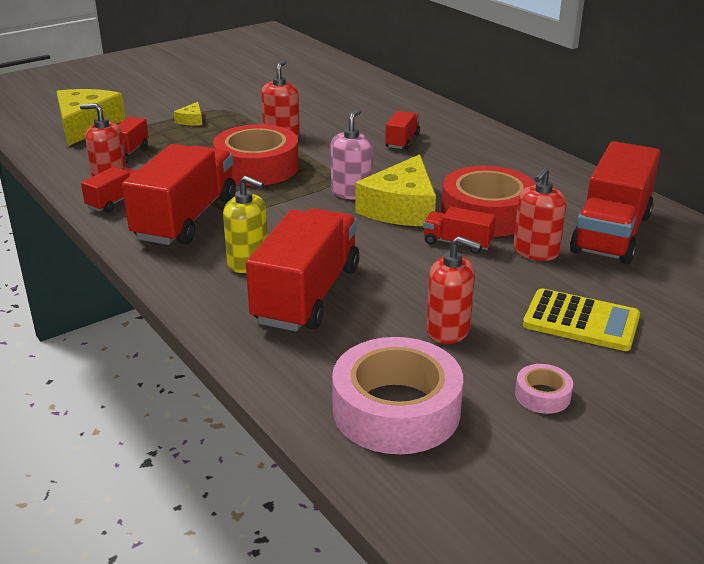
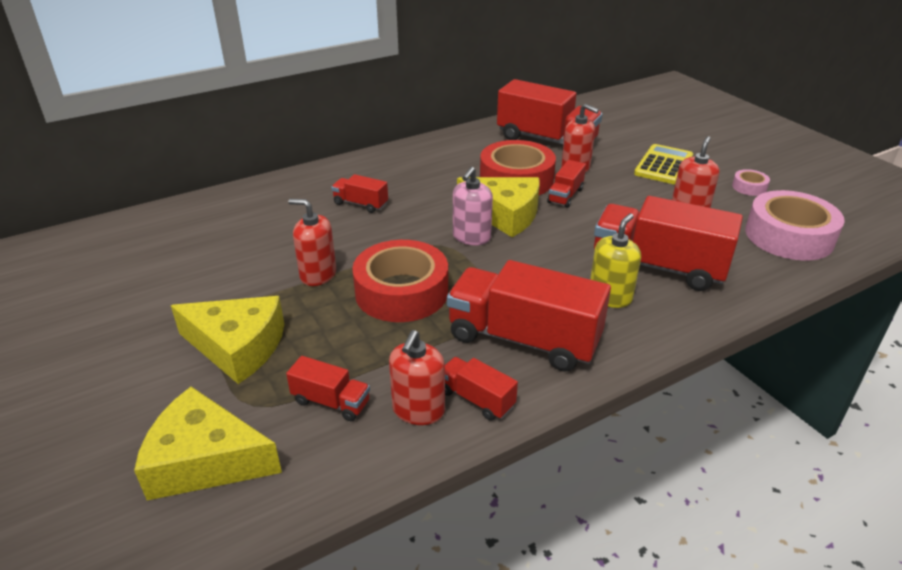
camera: 85 degrees left, 5 degrees up
(191, 120) = (237, 347): yellow cheese -> yellow cheese, size x2.30
(351, 192) = (471, 237): pink soap dispenser -> pink soap dispenser turned 90 degrees counterclockwise

